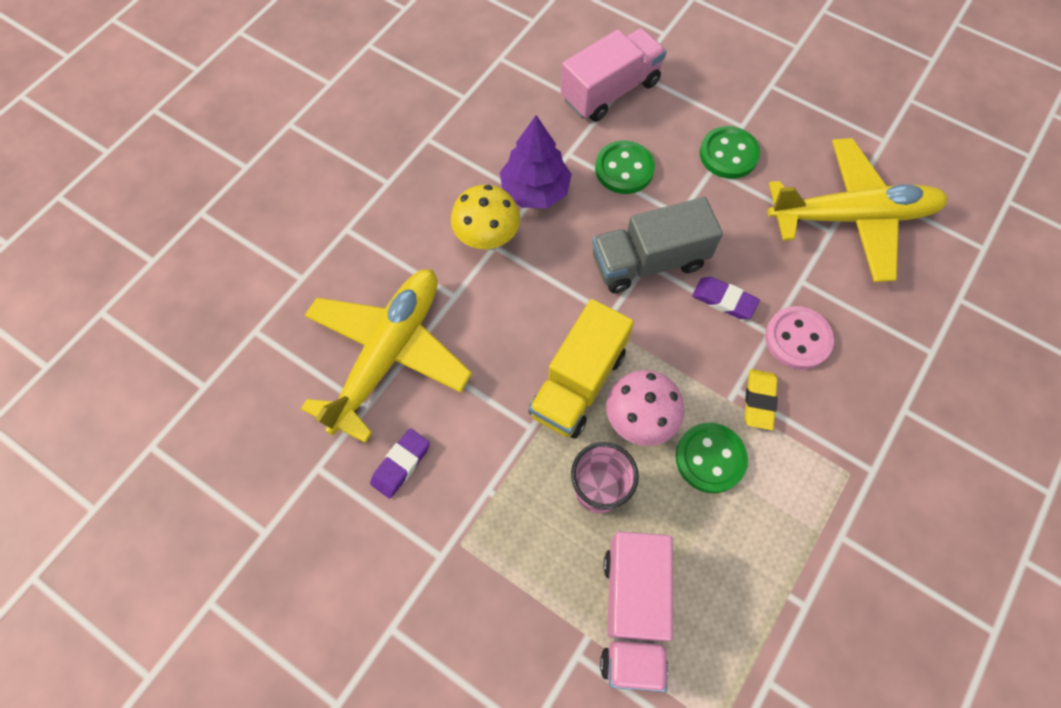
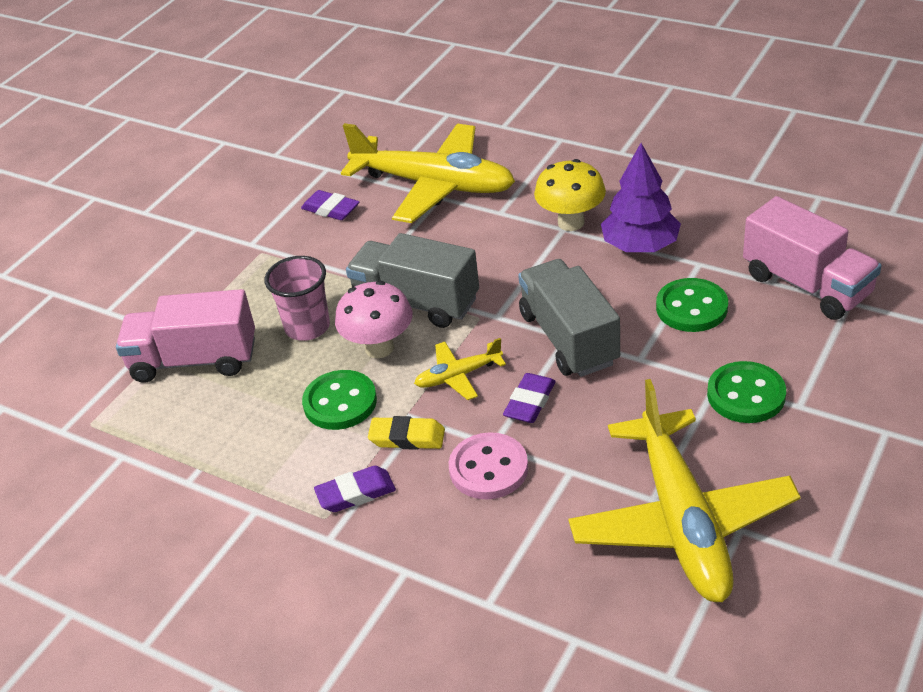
camera: 90 degrees right, 25 degrees down
(578, 383) = (416, 302): yellow truck -> grey truck
(685, 353) = (458, 376): none -> yellow plane
(823, 446) = (356, 493): none -> purple eraser

